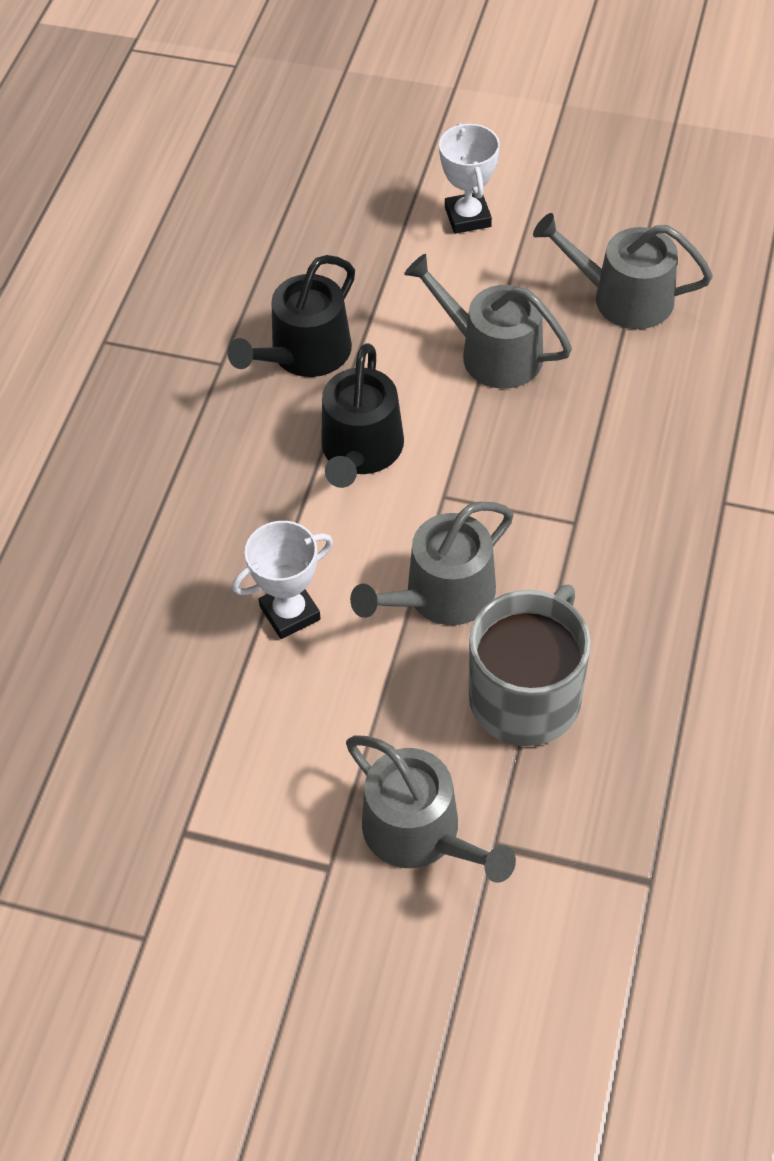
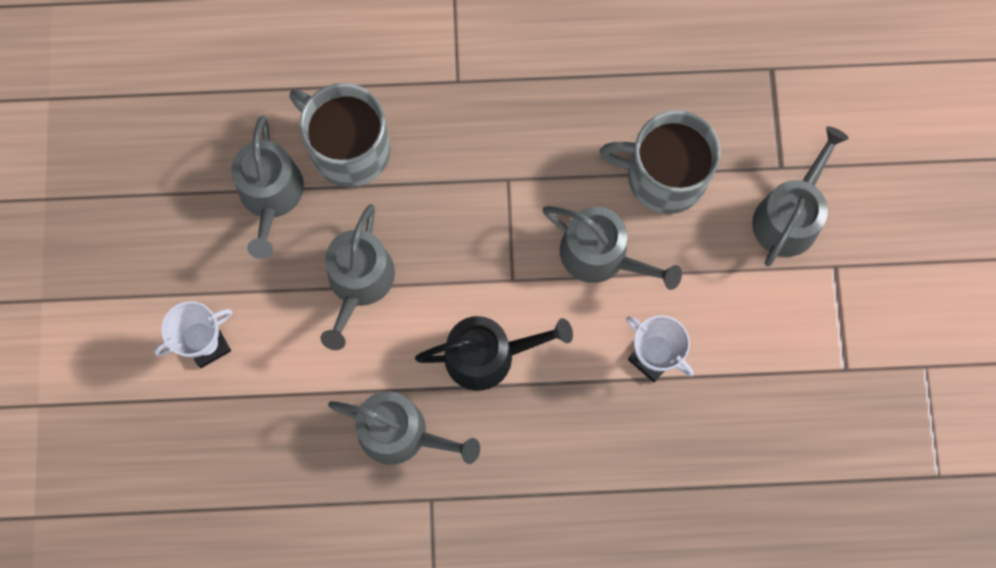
camera: 110 degrees left, 20 degrees up
(304, 354) = (401, 433): black watering can -> grey watering can
(661, 377) = (348, 148): none -> grey mug

